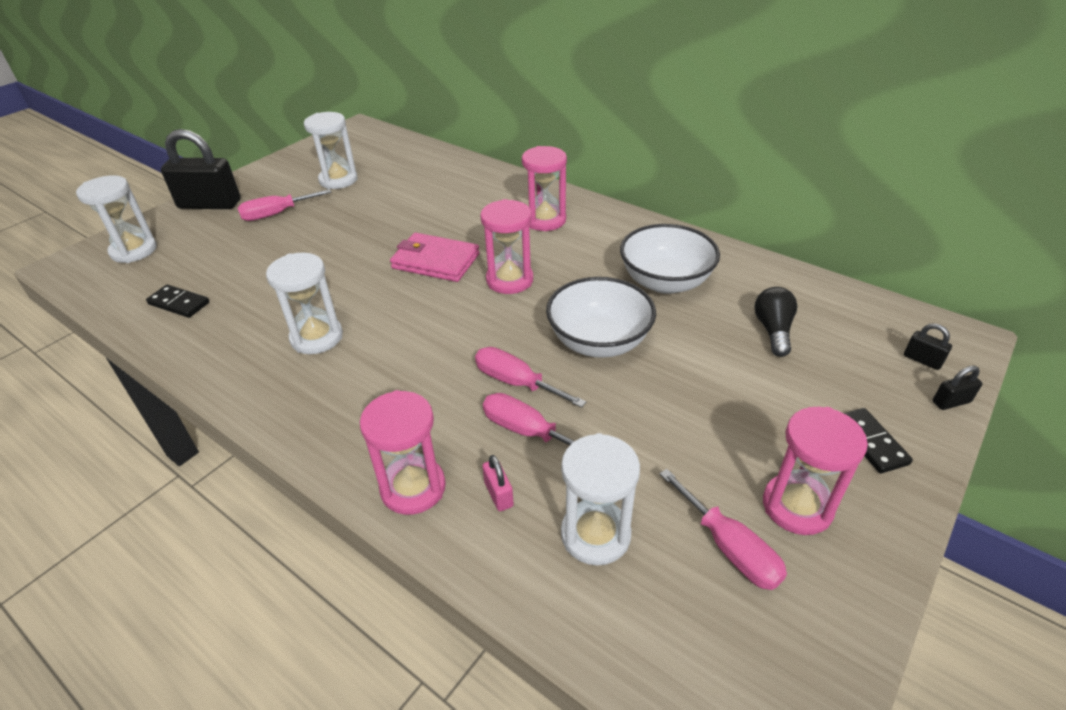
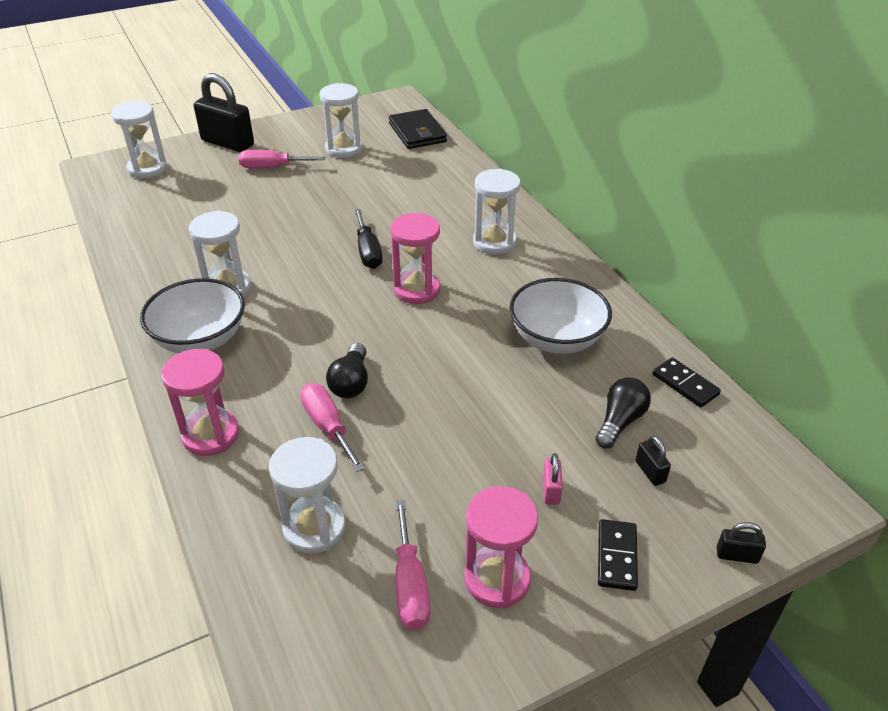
camera: 25 degrees right, 0 degrees up
(179, 303) = (150, 225): black domino -> black domino (685, 384)
(399, 150) = (417, 133): none -> black wallet
(435, 261) = (368, 251): pink wallet -> black screwdriver
(498, 494) = (267, 466): pink padlock -> pink padlock (551, 490)
(516, 382) = (351, 382): pink screwdriver -> black light bulb
(545, 220) = (494, 242): pink hourglass -> white hourglass
(599, 342) = (448, 373): white bowl -> white bowl (200, 340)
(922, 360) = (747, 506): black padlock -> black padlock (650, 472)

